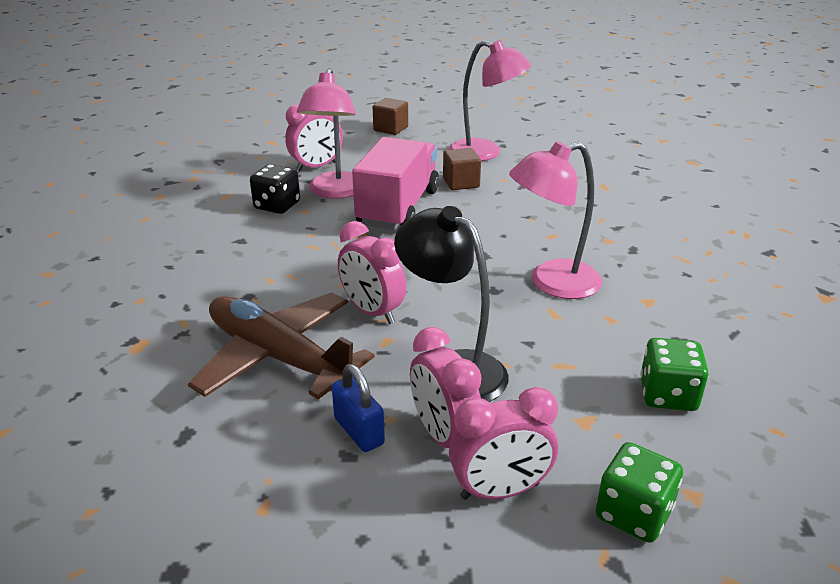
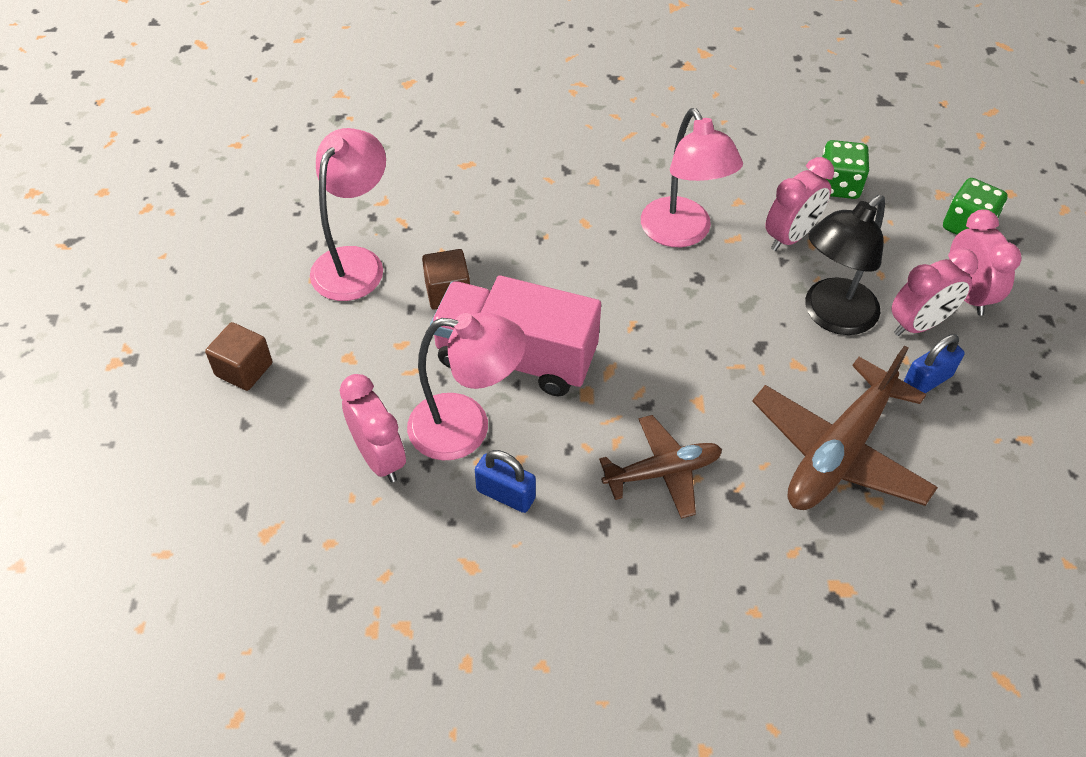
camera: 90 degrees left, 20 degrees up
(277, 206) = (505, 494): black dice -> blue padlock
(279, 265) = (663, 472): none -> brown plane
(372, 312) = (750, 377): pink clock -> pink clock (790, 236)

